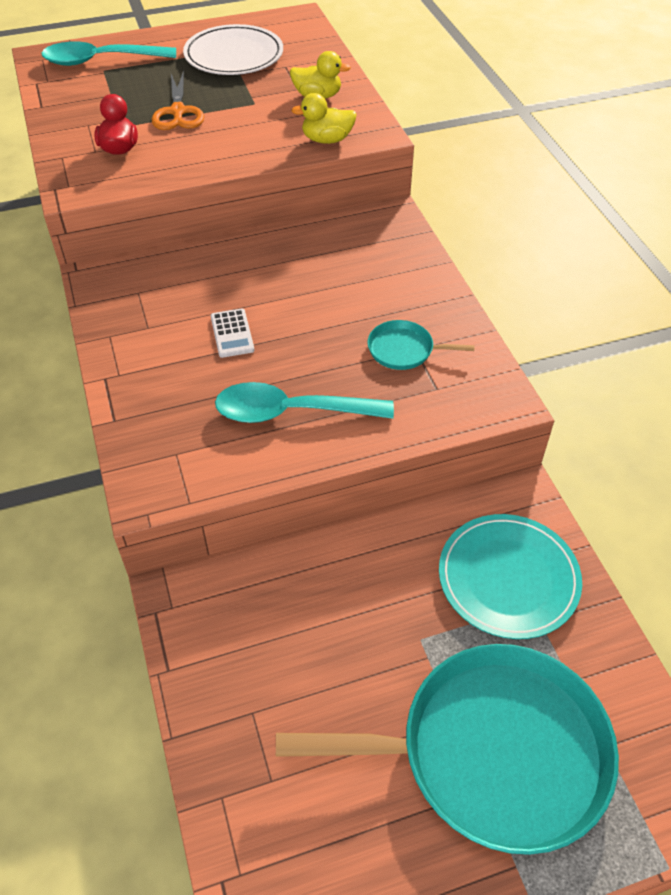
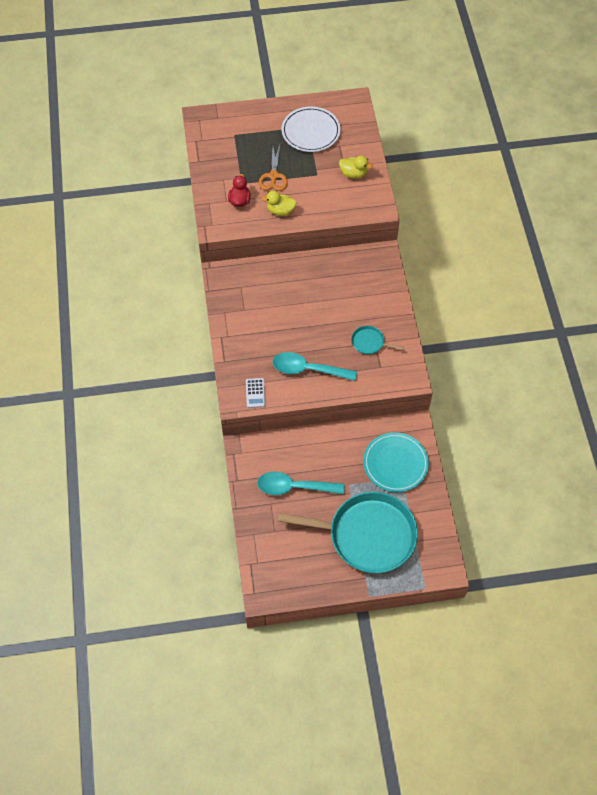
camera: 10 degrees right, 10 degrees up
(101, 61) = (233, 126): turquoise spoon -> turquoise spoon (294, 487)
(232, 333) = (285, 320): white calculator -> white calculator (255, 393)
(327, 140) = (352, 209): yellow duck -> yellow duck (280, 211)

